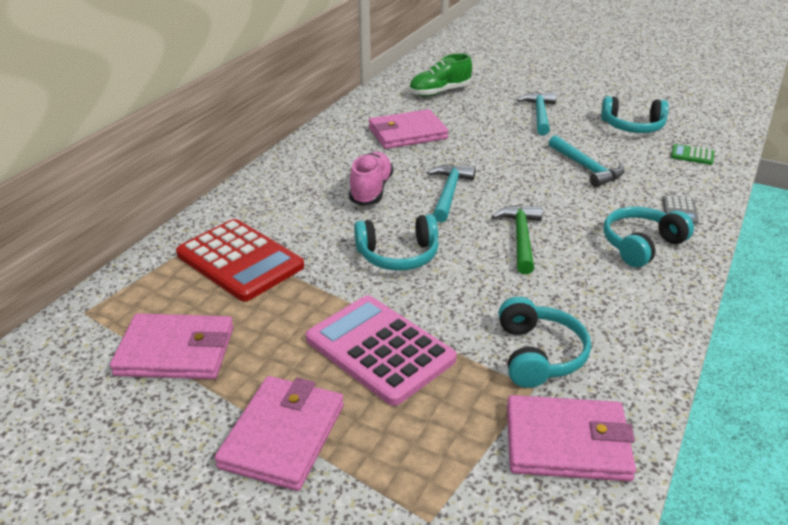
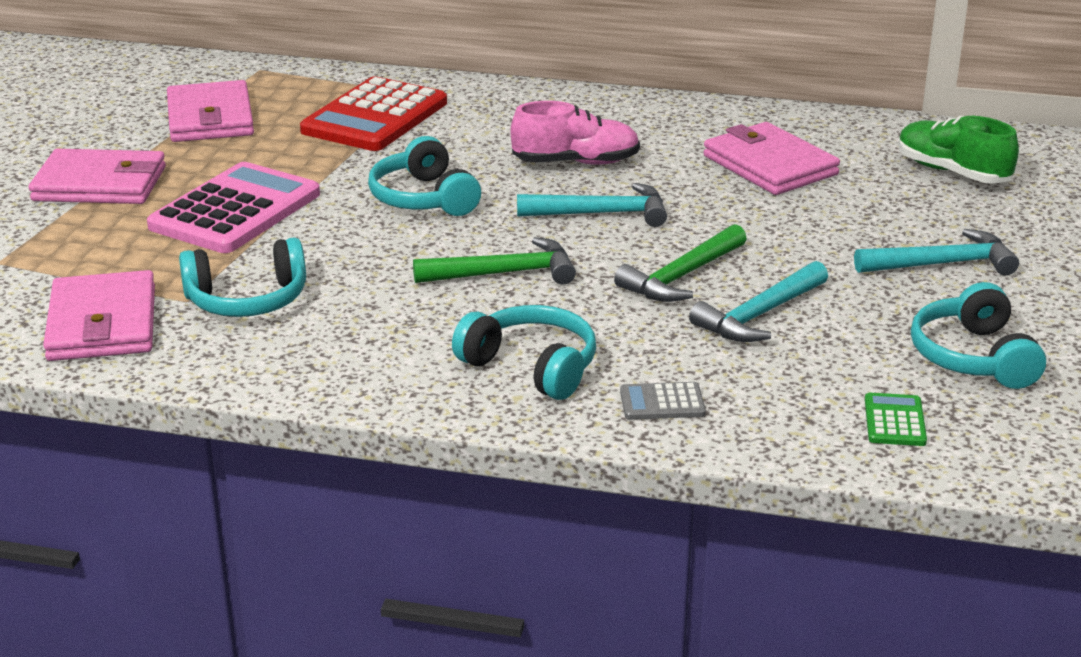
camera: 75 degrees right, 5 degrees down
(538, 181) = (682, 276): none -> green hammer

